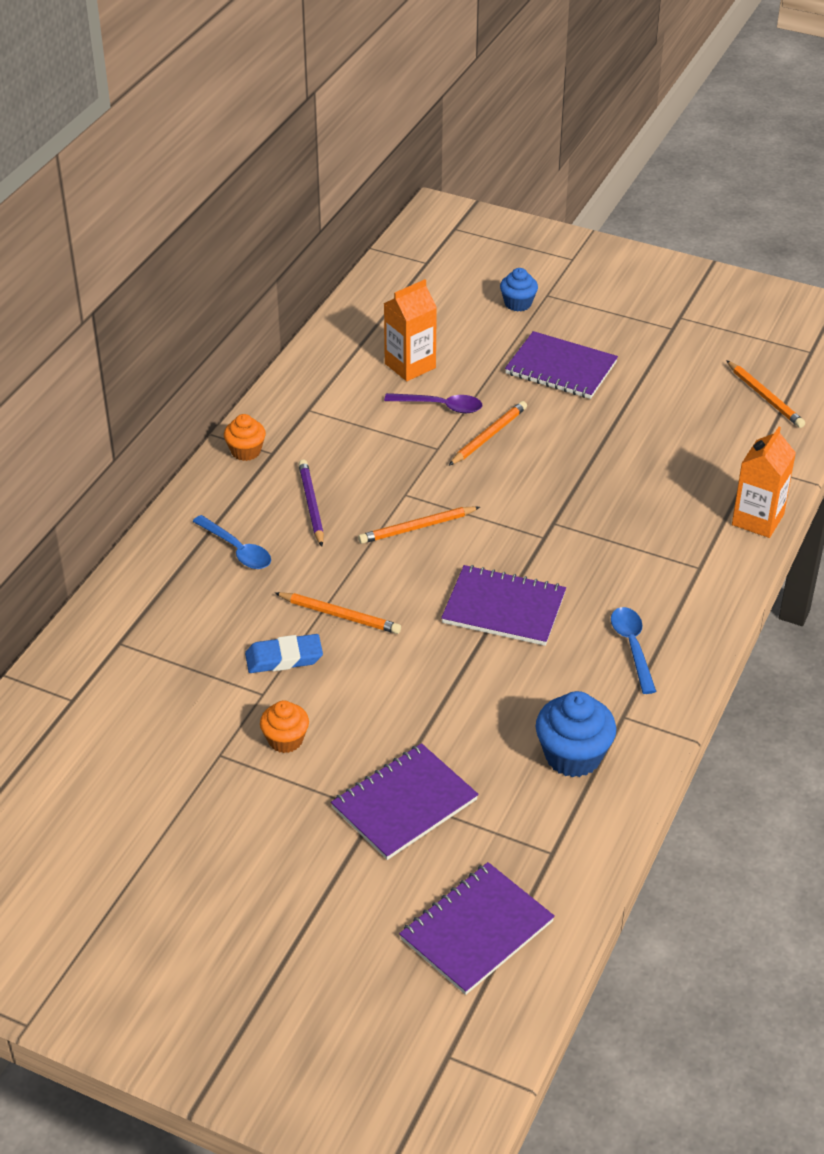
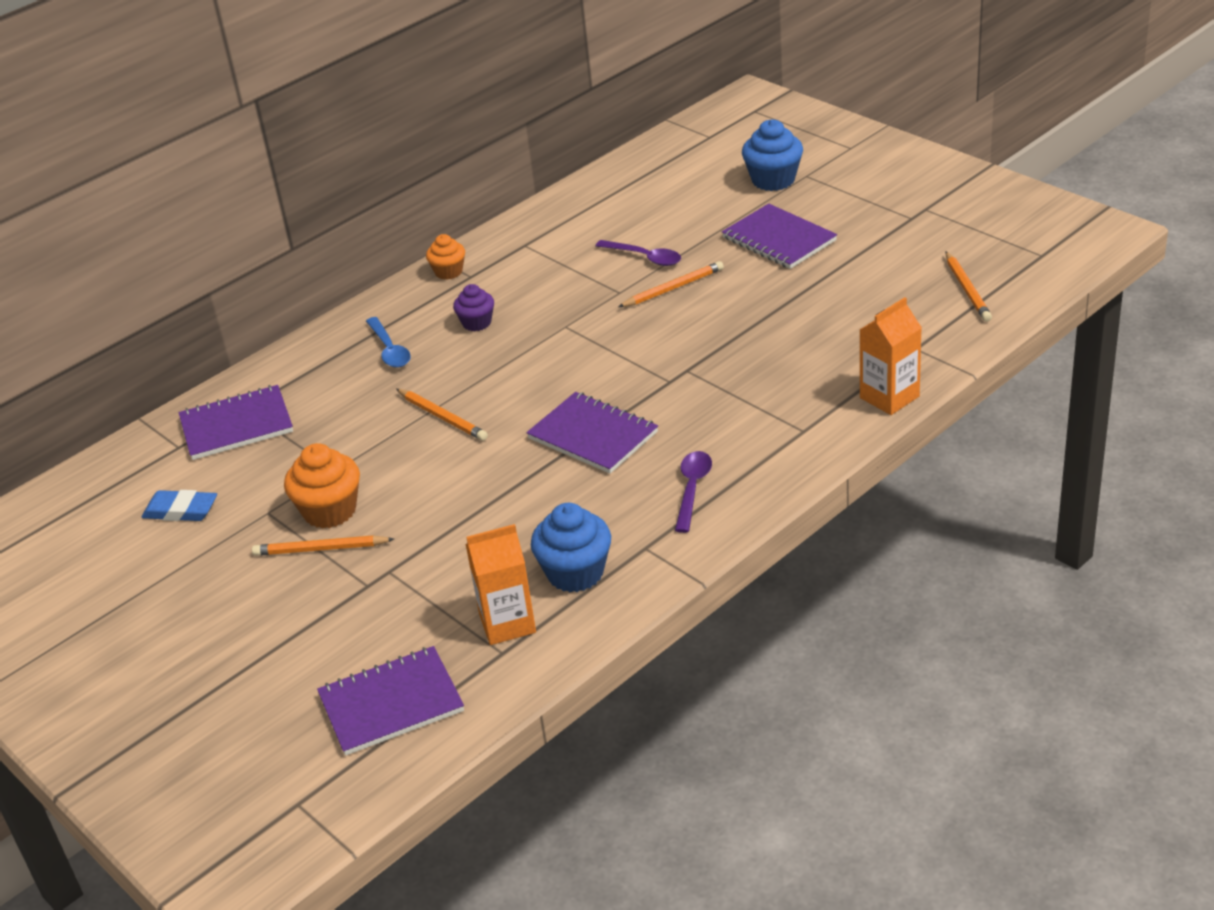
camera: 25 degrees right, 5 degrees down
(284, 658) = (372, 444): blue eraser -> blue eraser (181, 510)
(285, 740) = (330, 511): orange cupcake -> orange cupcake, size x1.61
(311, 505) = (476, 323): purple pencil -> purple cupcake
(404, 804) = (397, 583): purple notebook -> purple notebook (236, 425)
(410, 366) = (639, 220): orange carton -> orange carton (507, 623)
(417, 528) = (558, 355): orange pencil -> orange pencil (320, 549)
(518, 303) = (773, 180): blue cupcake -> blue cupcake, size x1.61
(632, 647) = (692, 489): blue spoon -> purple spoon

